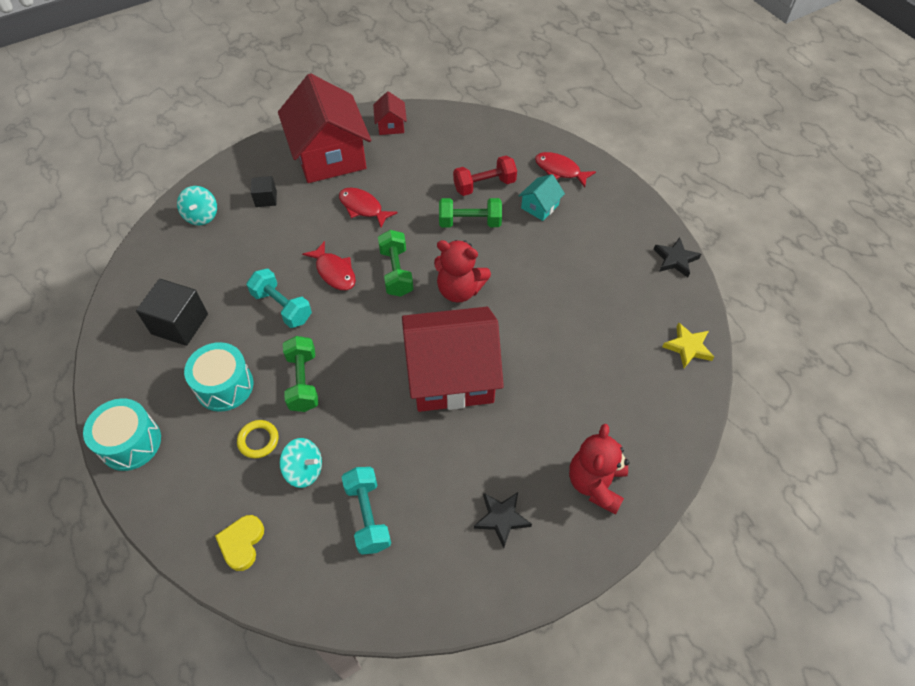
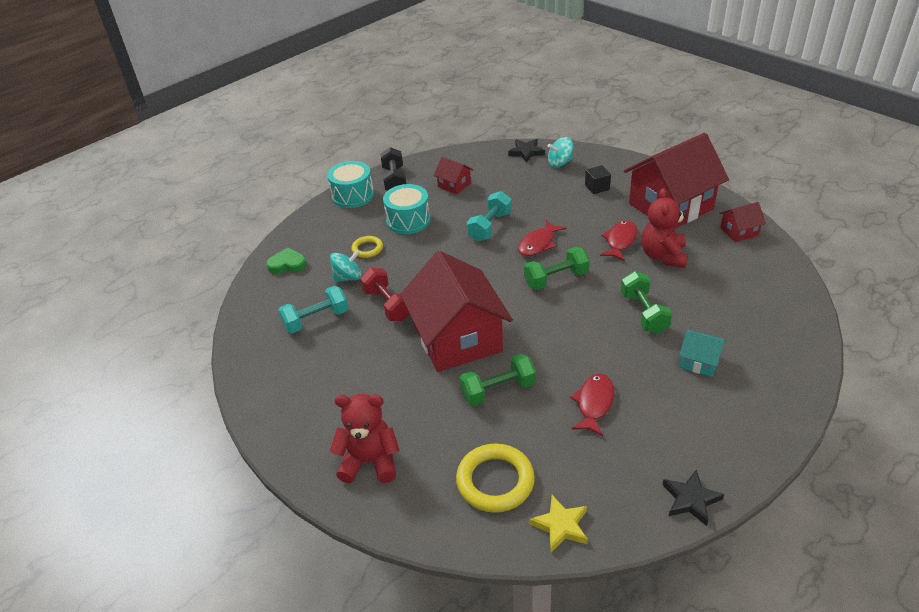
camera: 80 degrees right, 15 degrees down
(127, 387) = (394, 180): none -> black dumbbell
(180, 324) = (454, 185): black cube -> red house
(242, 543) = (287, 264): yellow heart -> green heart
(303, 381) = (424, 256): green dumbbell -> green dumbbell (498, 390)
(304, 470) = (348, 277): turquoise spinning top -> turquoise spinning top turned 120 degrees counterclockwise
(459, 290) = (555, 323): red teddy bear -> red teddy bear (663, 256)
(484, 185) = (702, 313): red dumbbell -> red dumbbell (388, 305)
(501, 518) = (325, 399): black star -> black star (526, 152)
(560, 170) = (768, 369): red fish -> red fish (594, 403)
(637, 383) = (495, 481): none -> yellow ring

